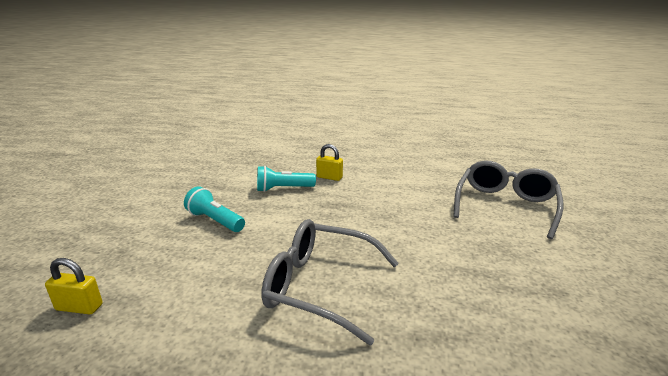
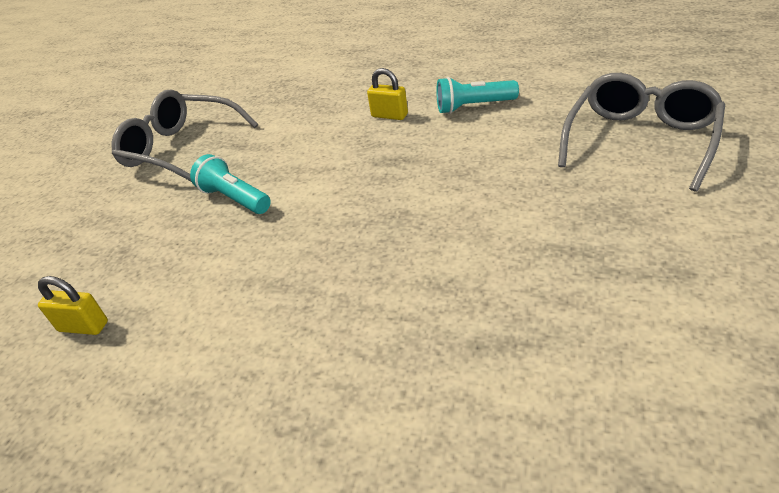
camera: 10 degrees right, 15 degrees up
(283, 189) = (324, 141): turquoise flashlight -> turquoise flashlight (473, 106)
(319, 286) = (363, 283): grey glasses -> grey glasses (181, 149)

